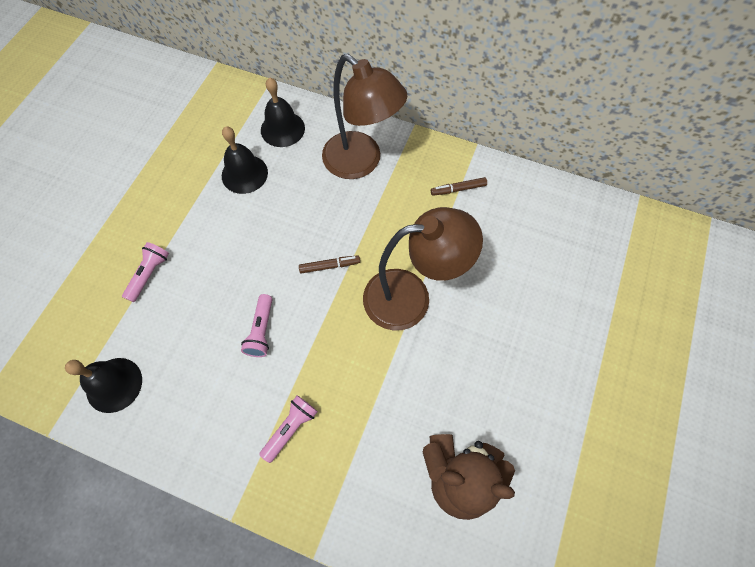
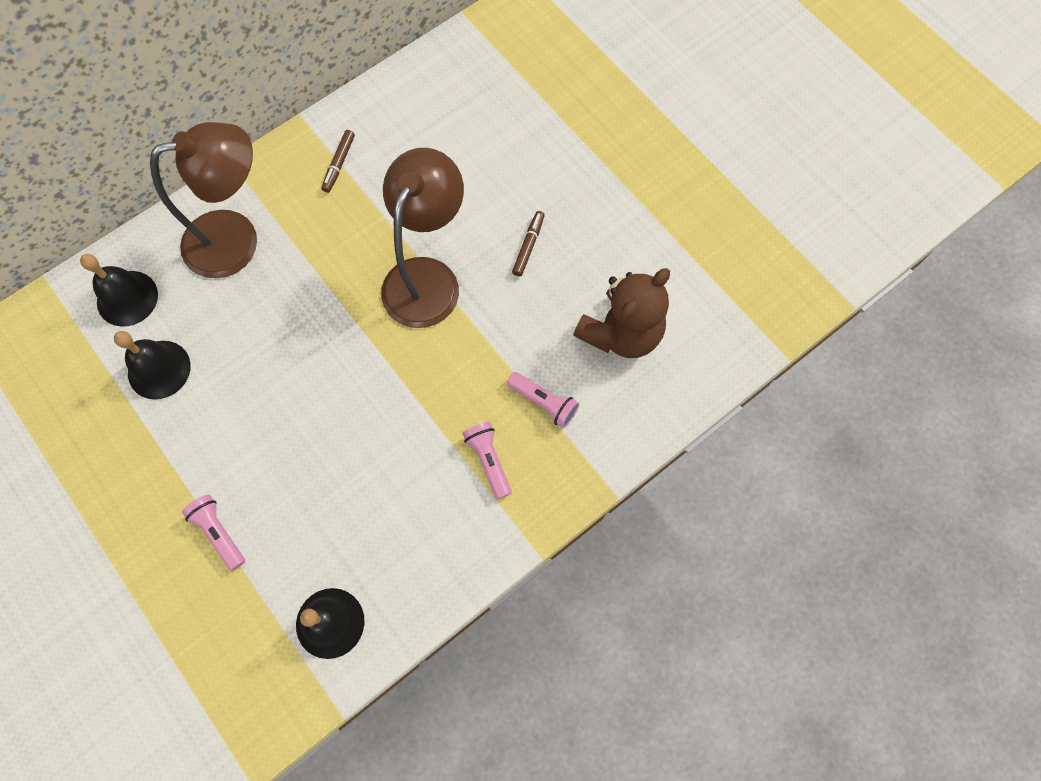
camera: 60 degrees left, 5 degrees up
(261, 331) = (368, 441): pink flashlight -> pink flashlight (544, 403)
(329, 266) = (340, 336): brown marker -> brown marker (528, 246)

